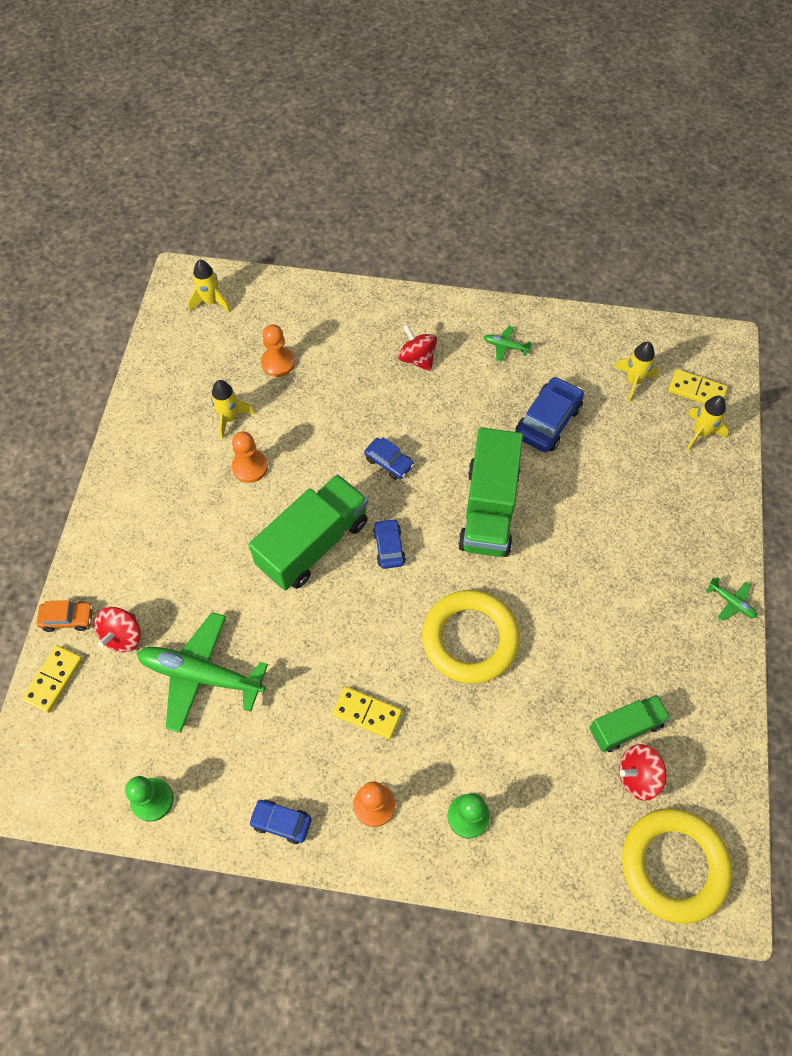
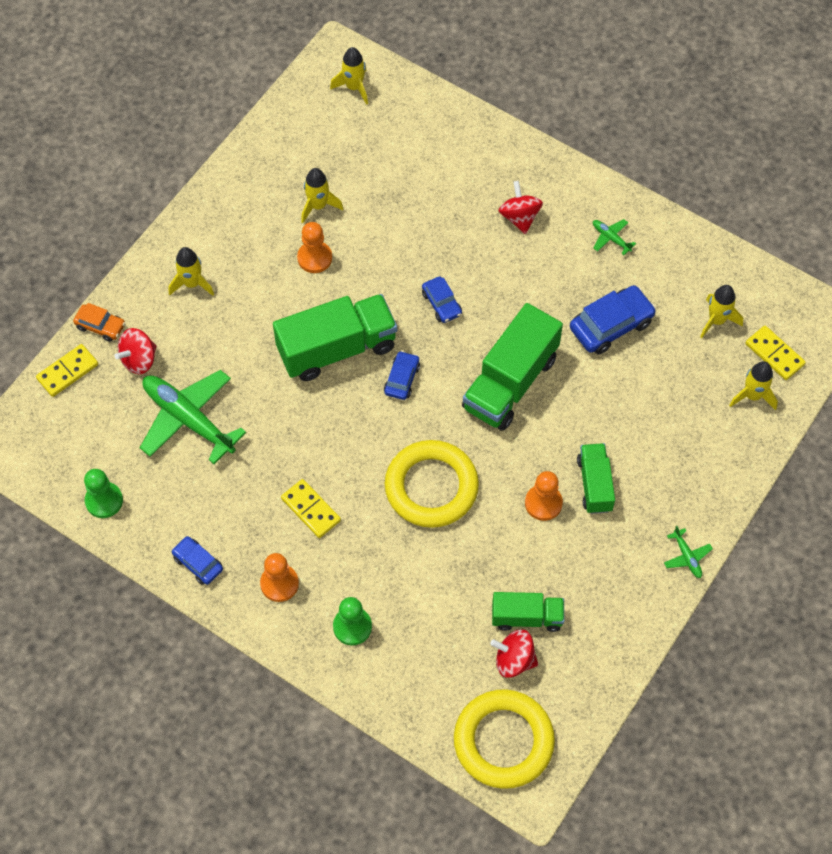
camera: 25 degrees right, 0 degrees up
(142, 538) = (192, 283): none -> yellow rocket
(278, 363) = (387, 171): orange pawn -> orange pawn (543, 503)
(614, 571) = (594, 484): none -> green truck

